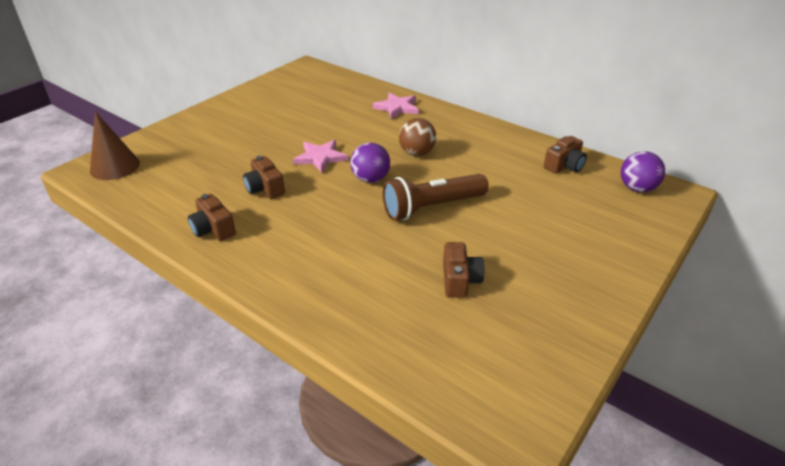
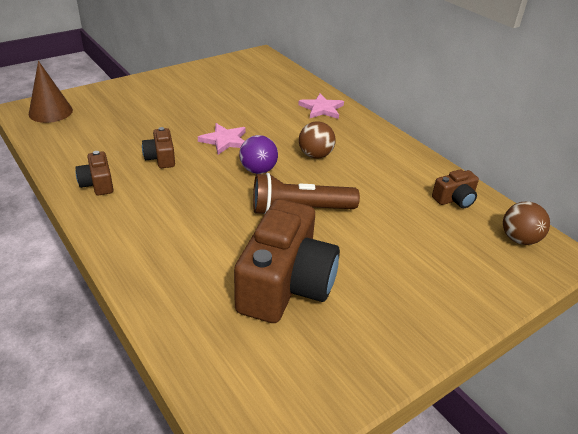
camera: 15 degrees right, 0 degrees up
(460, 280) = (285, 284): brown camera -> brown camera, size x2.17
(637, 188) = (519, 239): purple ball -> brown ball

